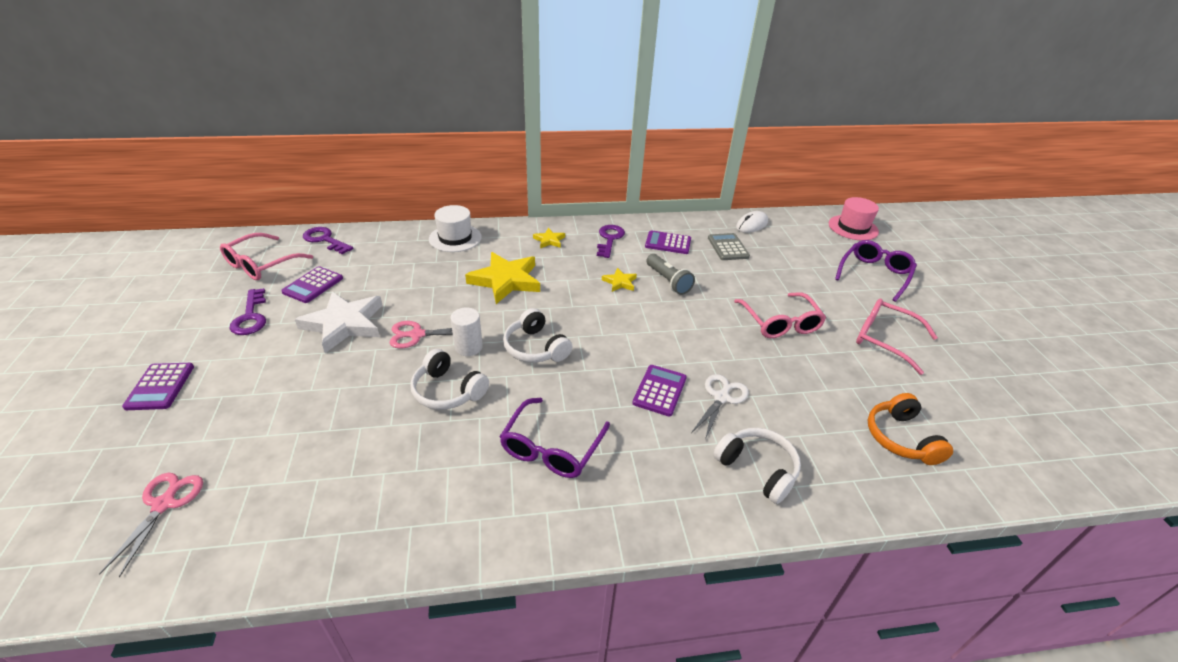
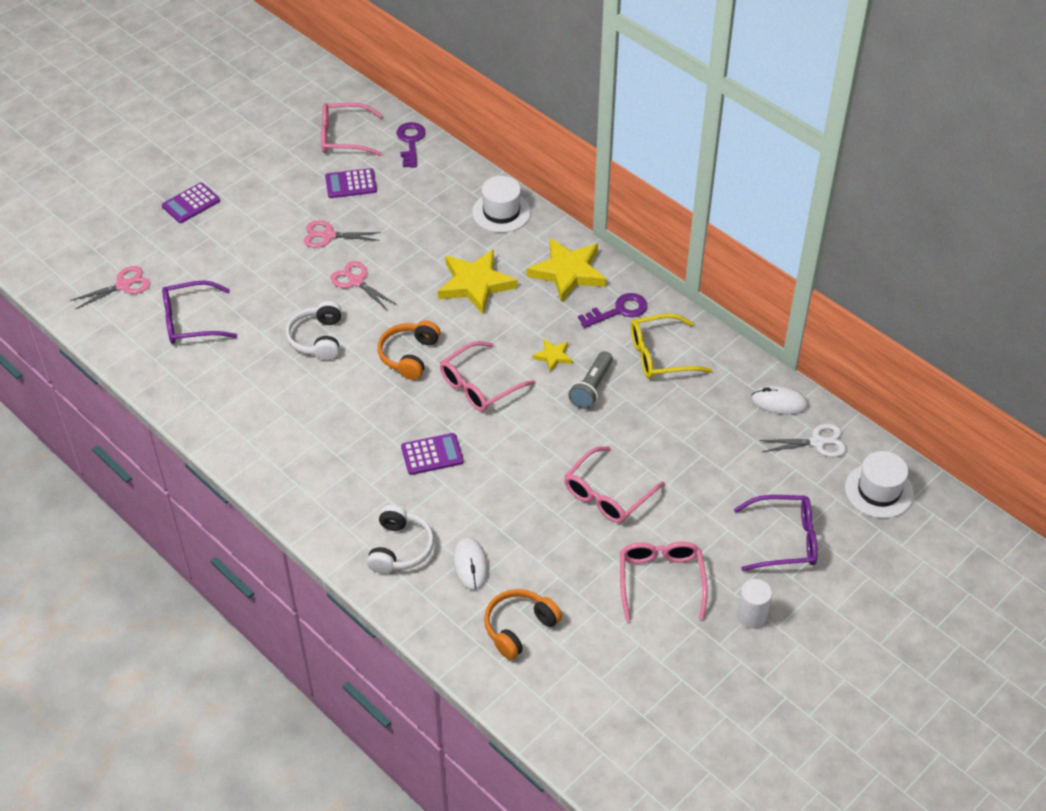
camera: 55 degrees right, 10 degrees up
(251, 317) = (286, 184): purple key -> none
(344, 324) = (328, 235): white star -> pink scissors
(468, 347) = (372, 318): white cylinder -> white cylinder (751, 616)
(535, 348) = (409, 355): white headphones -> orange headphones
(549, 240) = (568, 272): yellow star -> yellow star, size x2.07
(552, 447) = (317, 426): purple glasses -> purple glasses (191, 321)
(610, 328) = (480, 385): none -> pink glasses
(668, 243) = (661, 355): purple calculator -> yellow glasses
(721, 397) = (460, 495): white scissors -> white scissors (818, 442)
(728, 247) = (705, 403): grey calculator -> none
(808, 432) = (470, 565): none -> white mouse
(853, 228) = (879, 490): pink hat -> white hat

